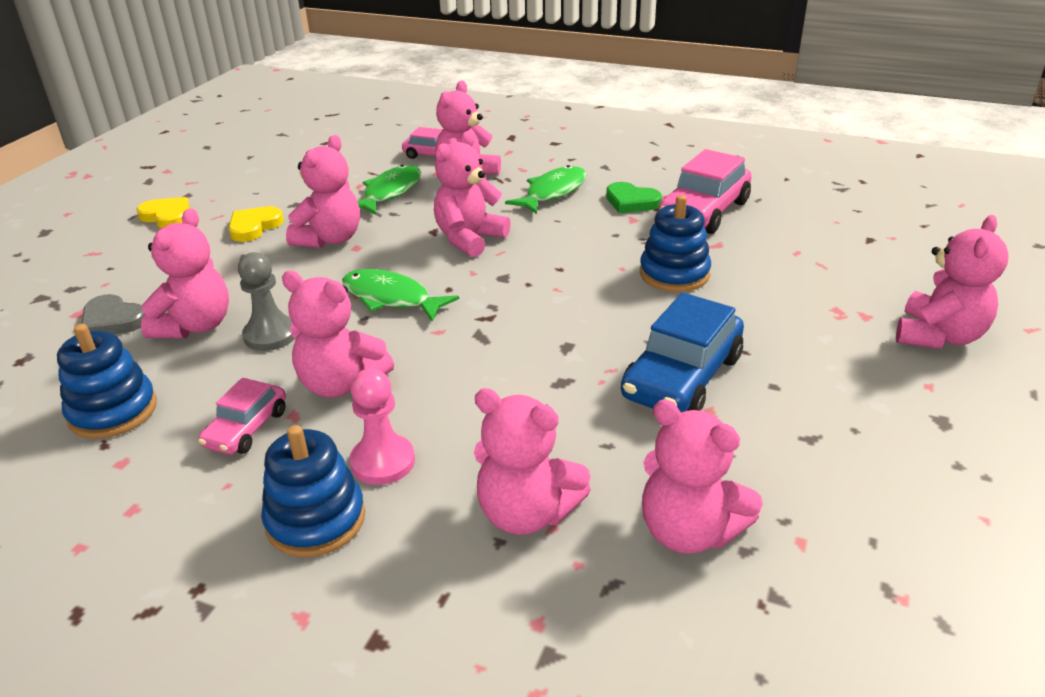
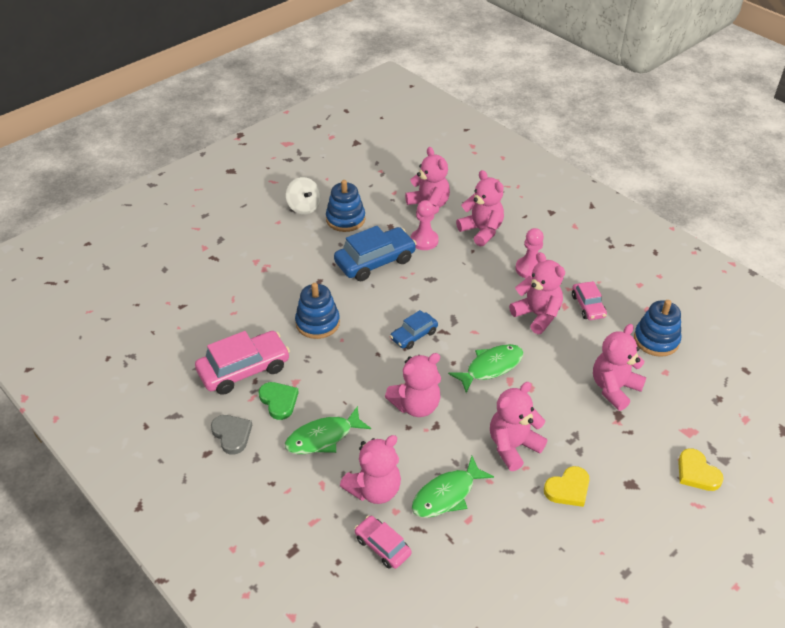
camera: 155 degrees left, 10 degrees up
(113, 320) = (668, 414): grey heart -> grey heart (232, 435)
(167, 216) = (641, 538): yellow heart -> yellow heart (697, 473)
(246, 428) = (588, 306): pink car -> pink car turned 120 degrees clockwise
(270, 335) = (569, 363): grey pawn -> none
(316, 520) = (563, 255): blue stacking toy -> blue stacking toy (345, 219)
(391, 298) = (491, 367): green fish -> green fish turned 90 degrees counterclockwise
(526, 300) = (414, 335): none -> blue car
(630, 446) = (424, 240): none -> pink pawn
(928, 430) = (304, 207): none -> white spinning top
(938, 336) = (240, 239): pink teddy bear -> none

